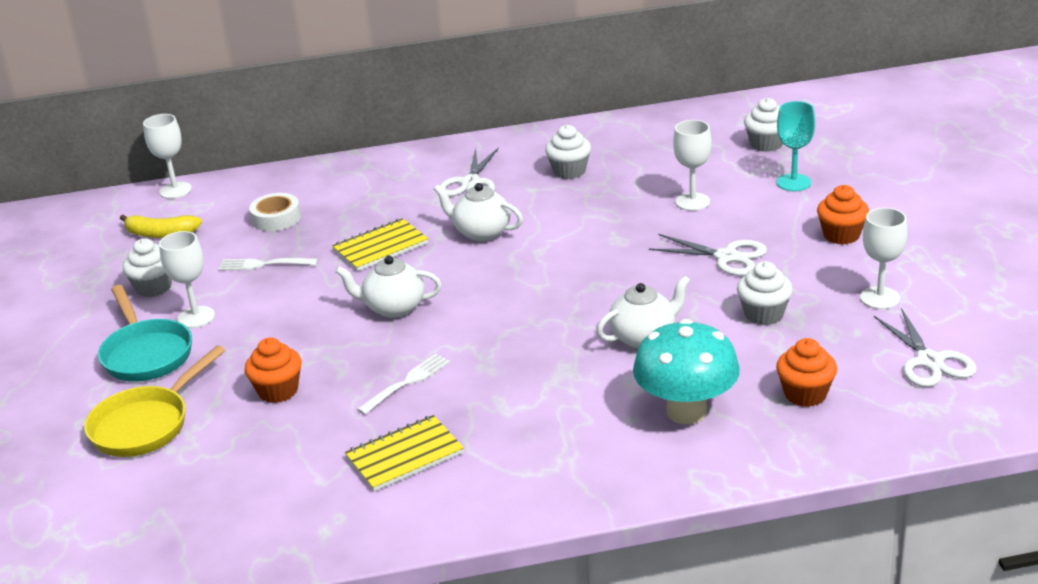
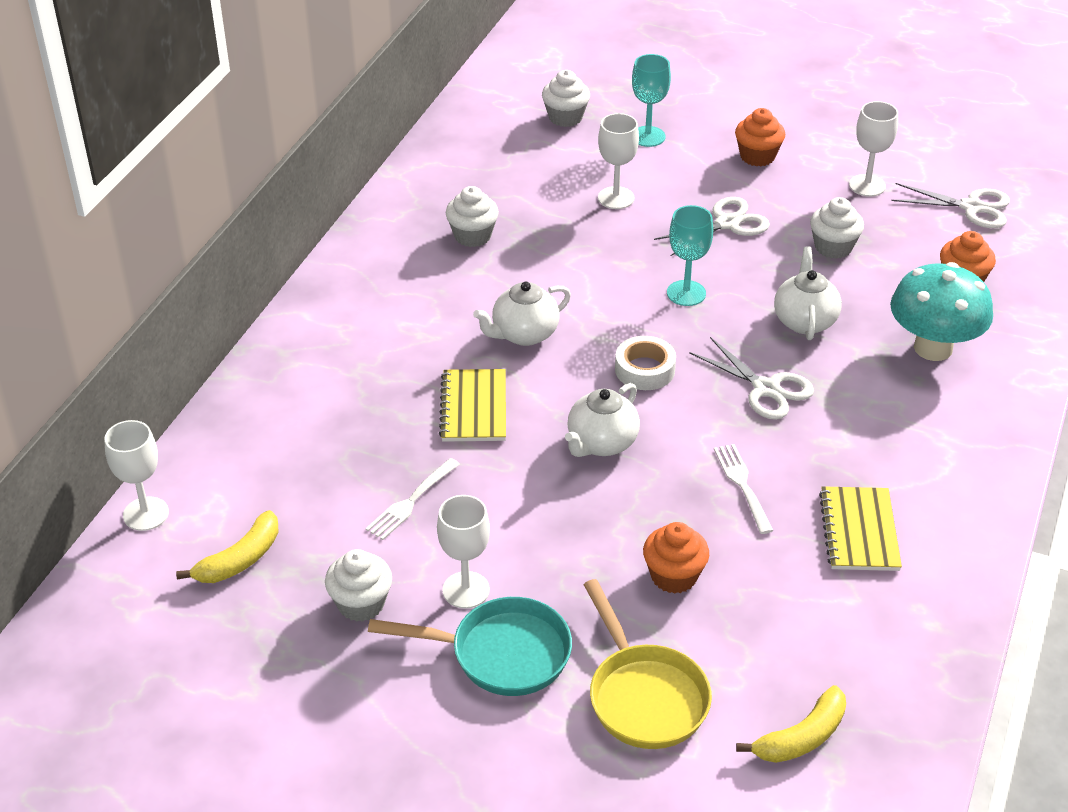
camera: 60 degrees left, 10 degrees up
(151, 508) = (801, 737): none -> yellow banana
(276, 218) = (319, 458): white tape -> white tape (645, 369)
(470, 182) = (416, 301): white scissors -> white scissors (766, 389)
(611, 274) = (686, 293): none -> turquoise goblet

